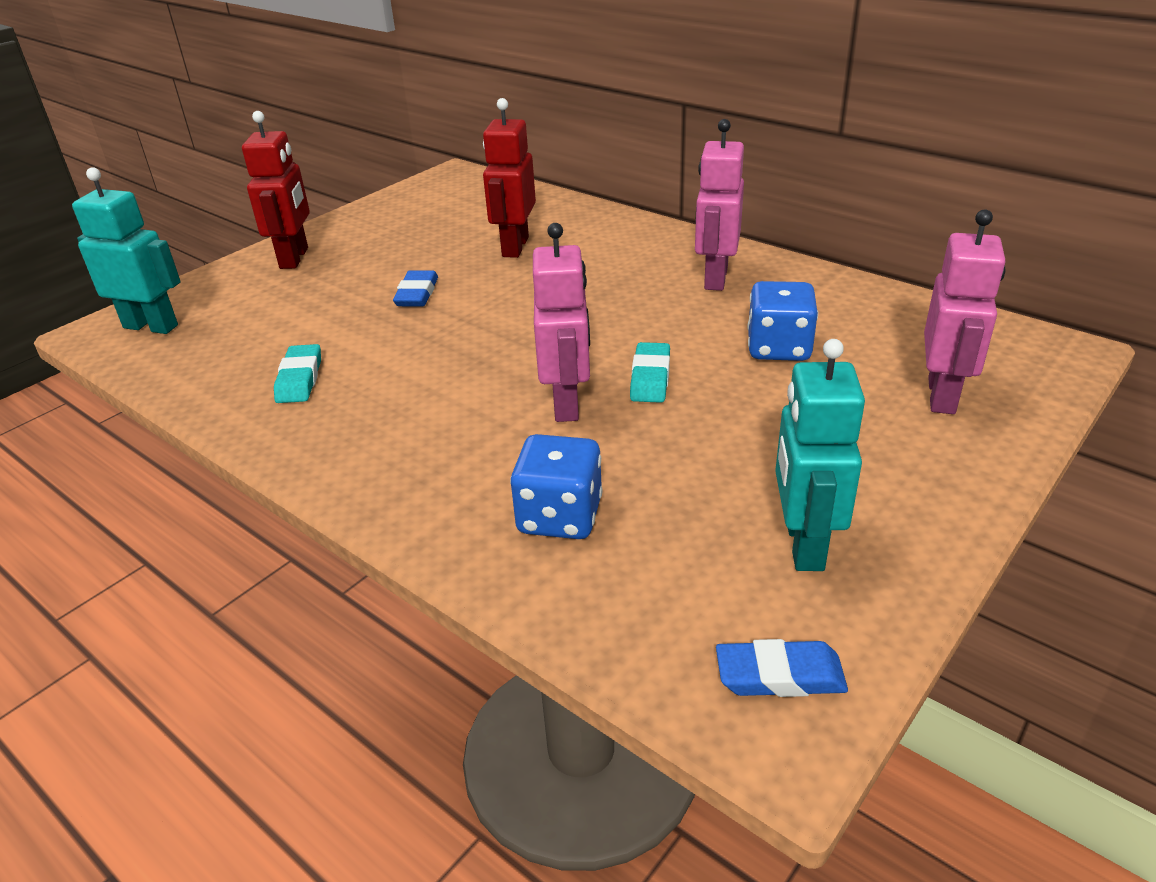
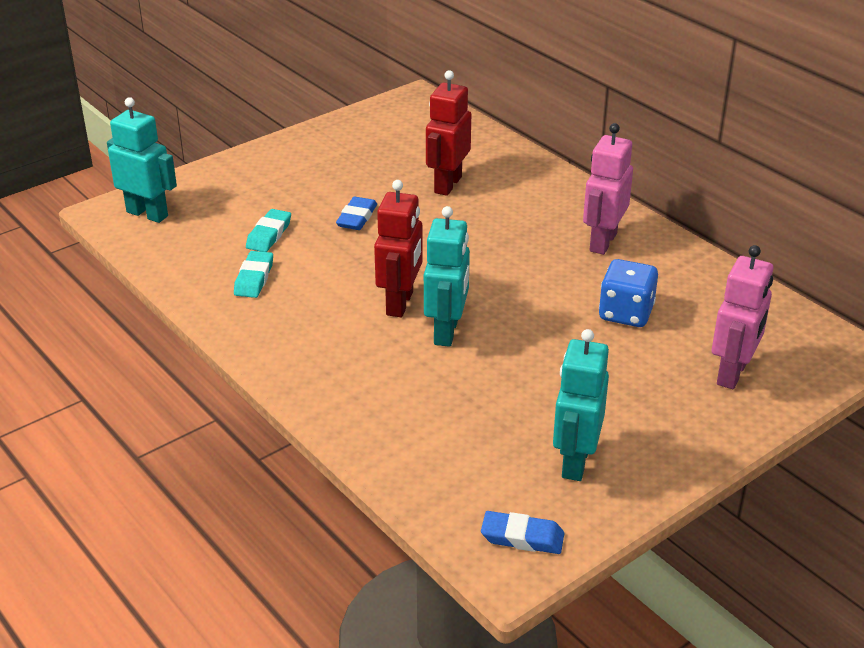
camera: 10 degrees right, 0 degrees up
(295, 258) = (265, 167): red robot -> red robot (400, 303)
(559, 516) = (415, 414): blue dice -> none
(567, 403) = (447, 332): pink robot -> turquoise robot
(650, 378) = (516, 321): turquoise eraser -> turquoise eraser (269, 235)

